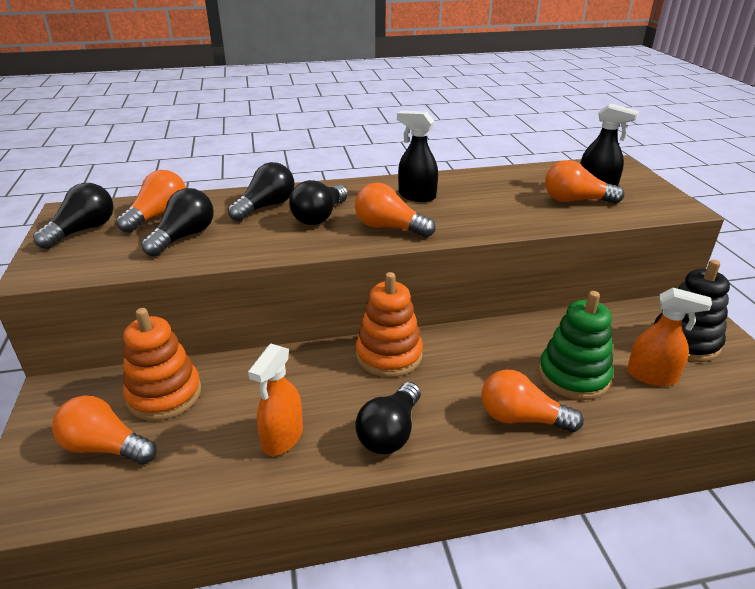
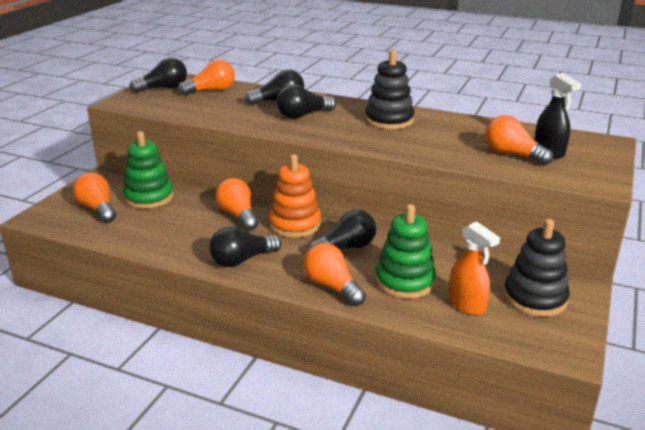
camera: 35 degrees right, 5 degrees down
(164, 395) = (149, 197): orange stacking toy -> green stacking toy
(184, 237) = (209, 105): black light bulb -> black light bulb (346, 248)
(282, 438) = (182, 239): orange spray bottle -> none
(389, 228) = (337, 133): orange light bulb -> orange light bulb (238, 215)
(416, 196) = (389, 120): black spray bottle -> black stacking toy

